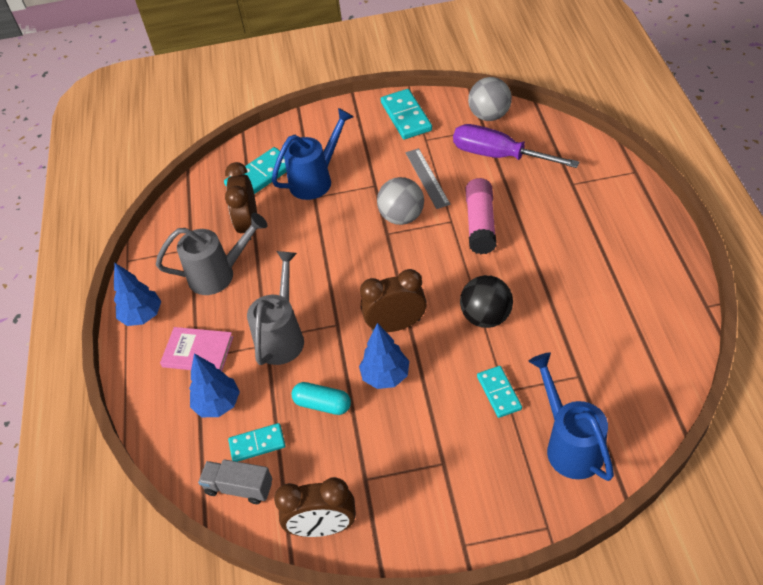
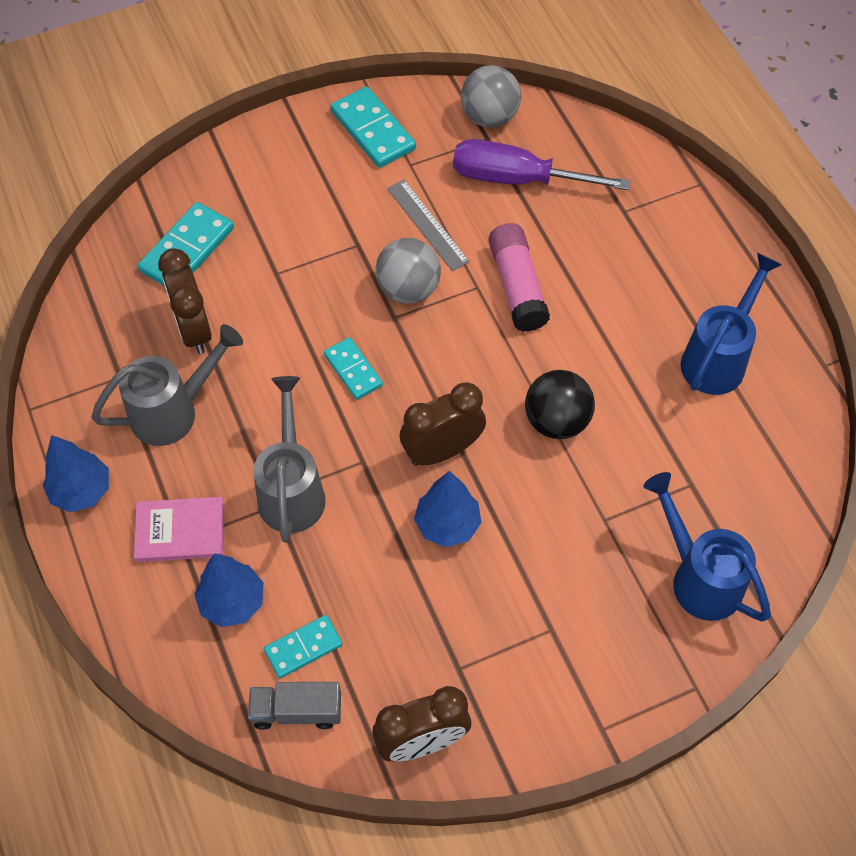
camera: 20 degrees left, 10 degrees up
(316, 180) = (271, 246): blue watering can -> blue watering can (718, 358)
(322, 404) = (375, 578): turquoise capsule -> none
(499, 393) = (597, 523): turquoise domino -> turquoise domino (353, 370)

